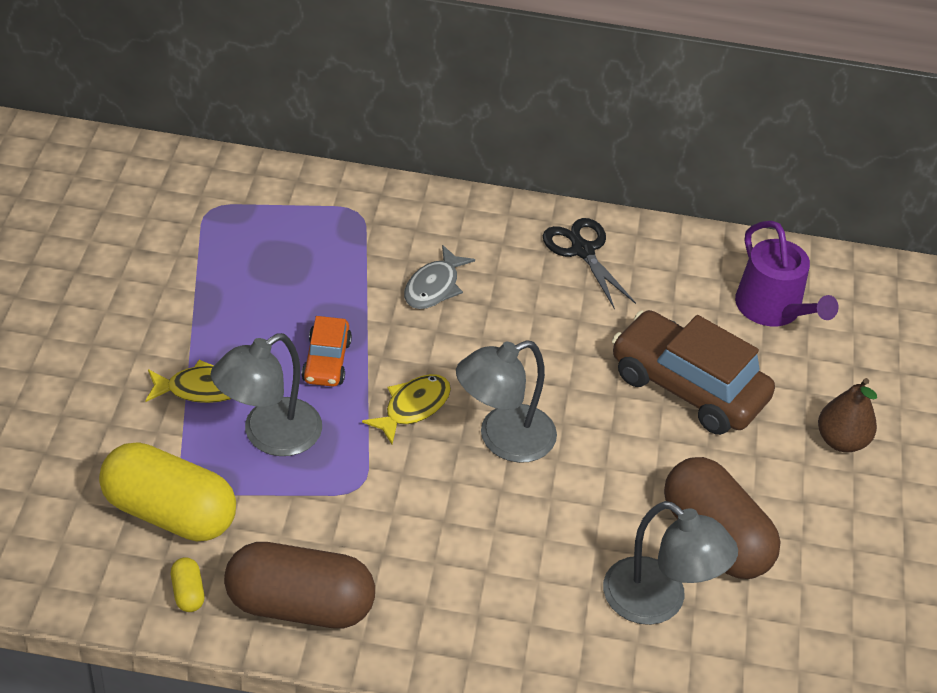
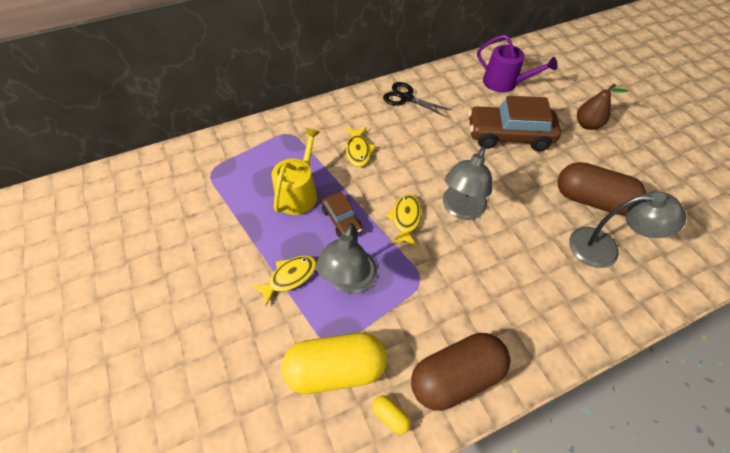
camera: 30 degrees left, 10 degrees up
(301, 297) = (299, 193): none -> yellow watering can
(326, 361) = (342, 220): orange car -> brown car
(434, 287) = (358, 151): grey fish -> yellow fish

